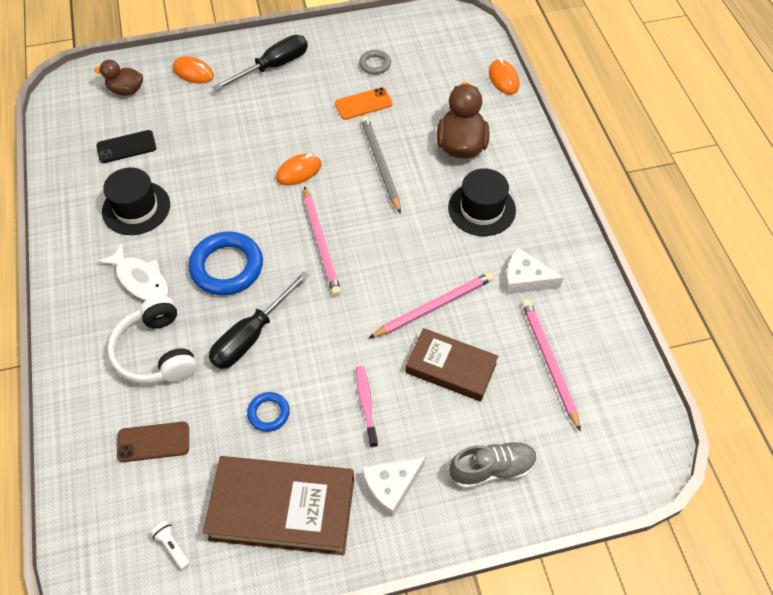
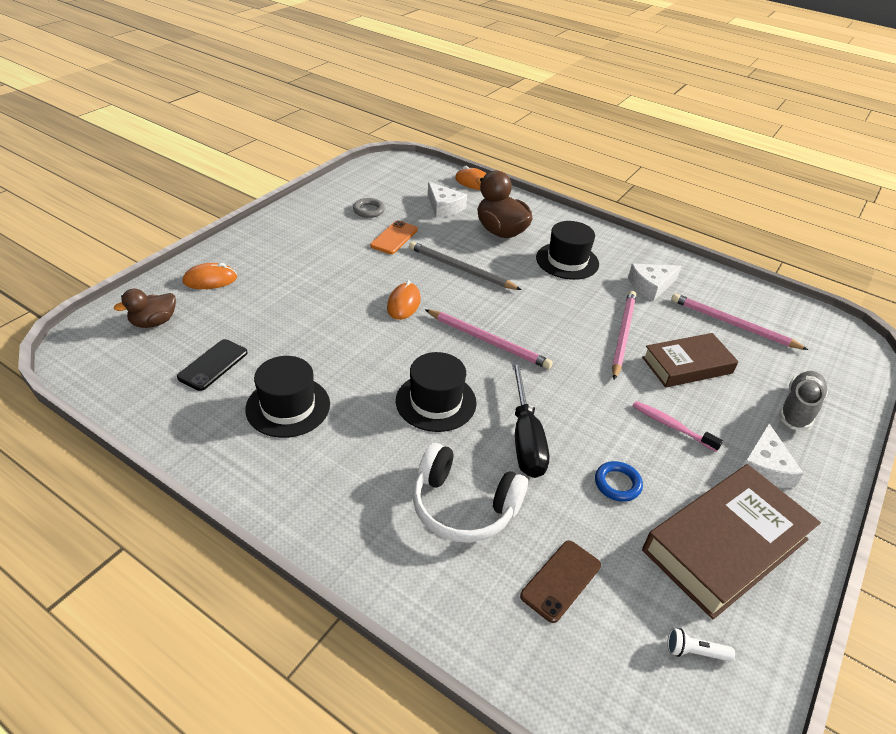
camera: 45 degrees left, 15 degrees down
(140, 279) = (369, 459): white fish -> none
(227, 267) = (436, 402): blue ring -> black hat
(273, 67) = (283, 245): black screwdriver -> none
(442, 93) = (444, 207): none -> white cheese

